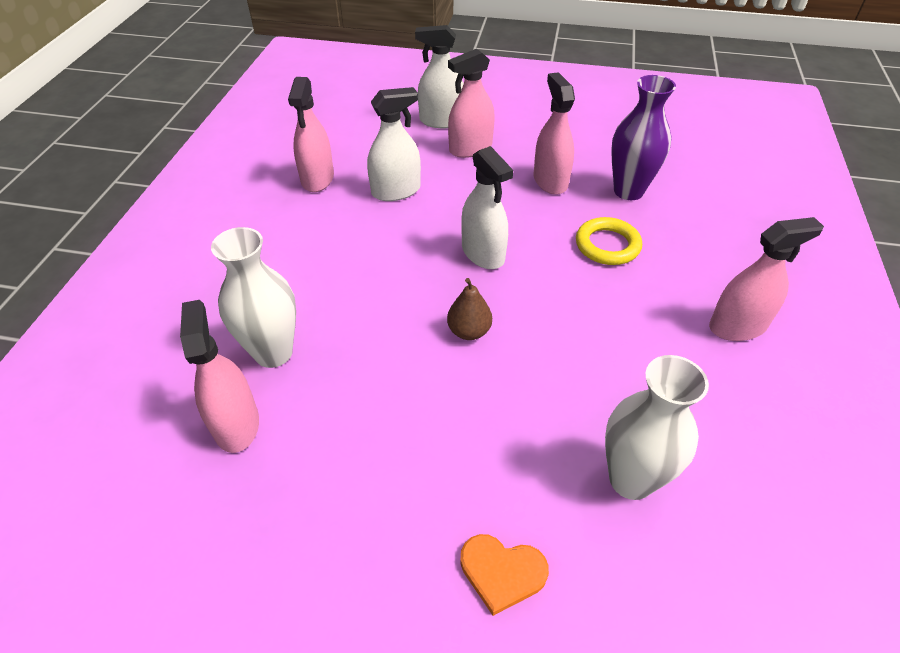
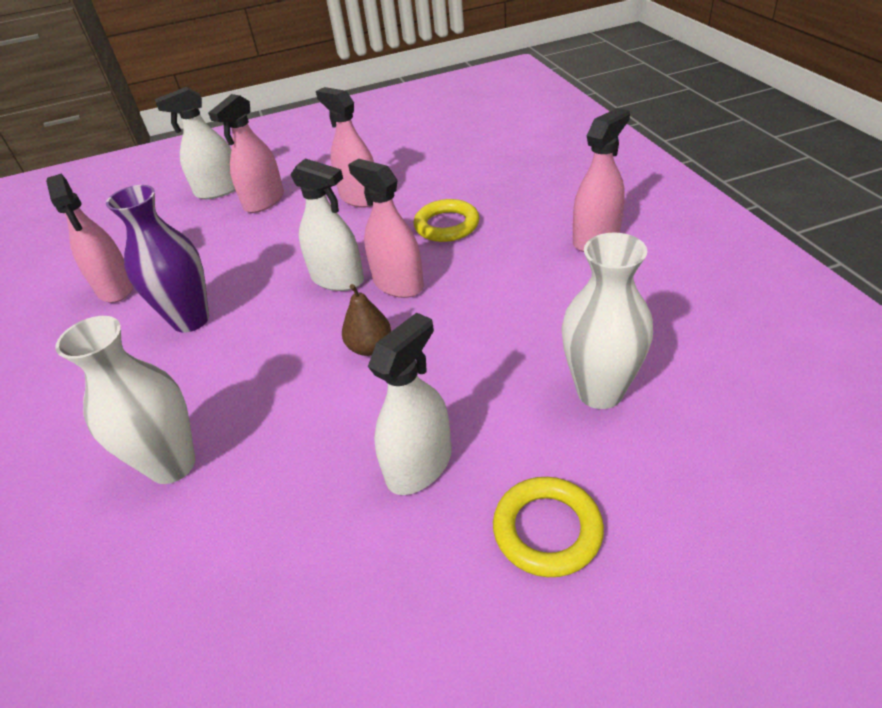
camera: 25 degrees left, 5 degrees down
(236, 424) = (174, 554): pink spray bottle -> pink spray bottle (398, 284)
(396, 191) = (211, 264): white spray bottle -> white spray bottle (419, 465)
(502, 572) = (547, 530): orange heart -> yellow ring
(628, 191) = (434, 178): purple vase -> purple vase (191, 320)

